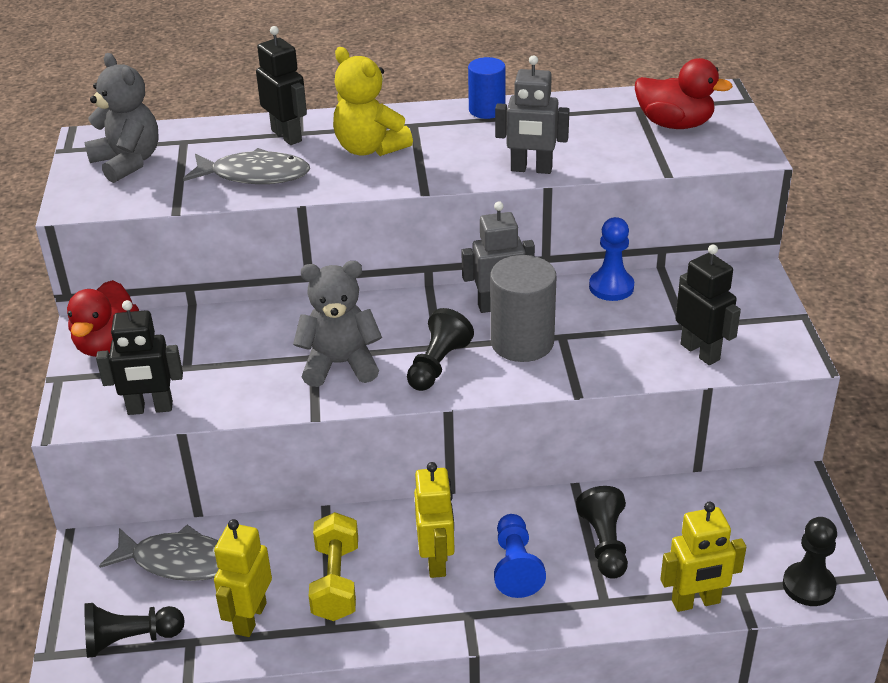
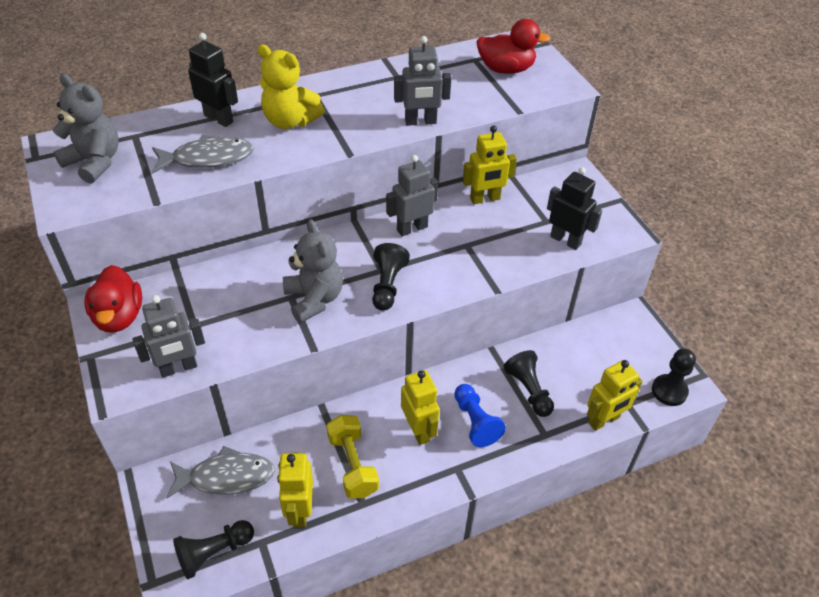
camera: 20 degrees left, 10 degrees up
(150, 408) = (178, 368): black robot -> grey robot
(340, 364) = (314, 299): grey teddy bear -> grey teddy bear turned 90 degrees clockwise
(487, 110) = (365, 75): blue cylinder -> none
(522, 342) = (441, 255): grey cylinder -> none
(611, 287) = (485, 199): blue pawn -> yellow robot

